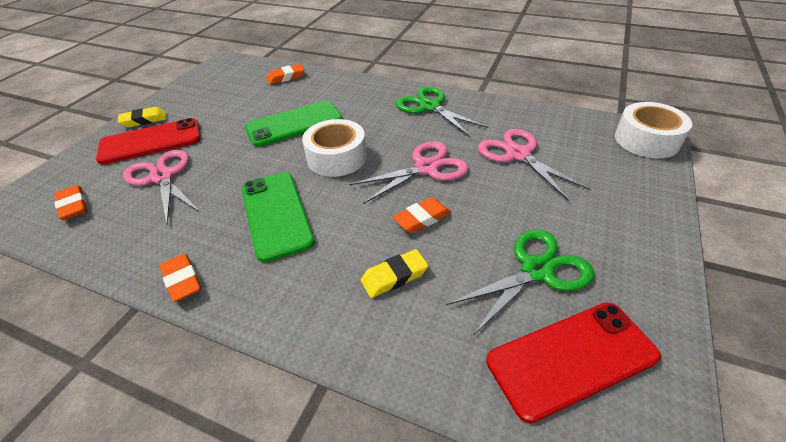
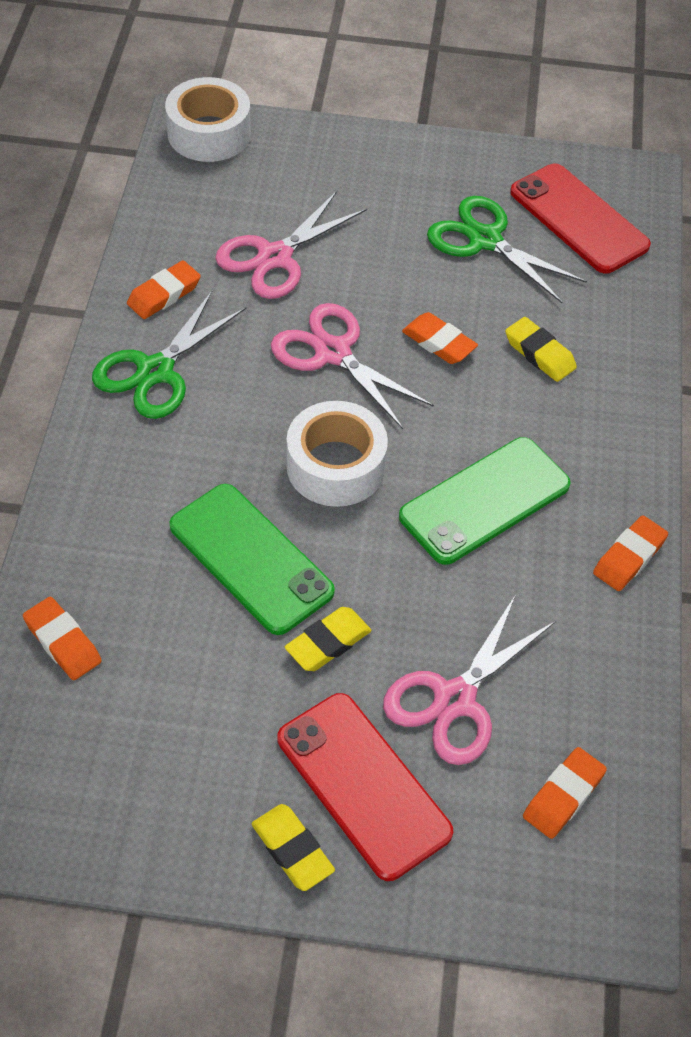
camera: 110 degrees left, 10 degrees up
(230, 141) = (328, 643): none -> yellow eraser
(488, 113) = (164, 294): none -> orange eraser

